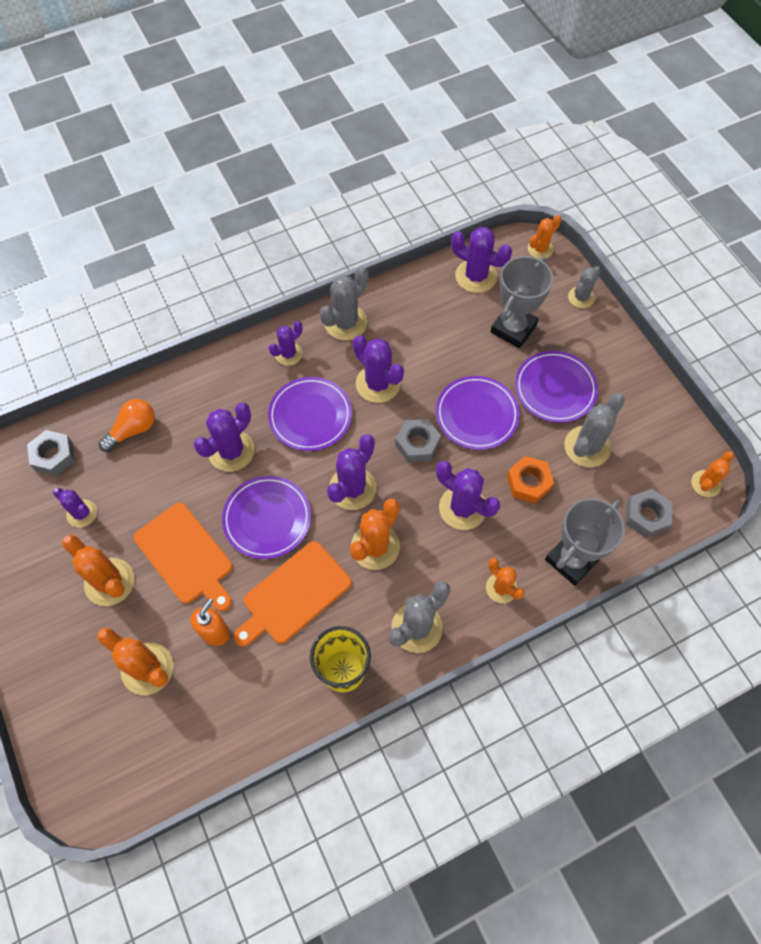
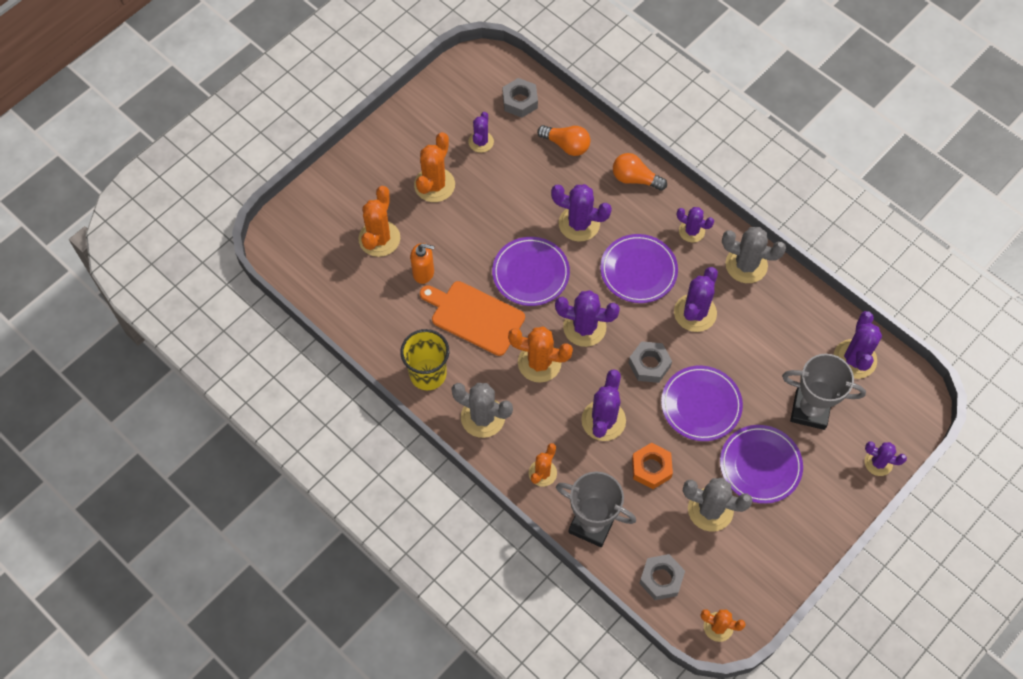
camera: 70 degrees right, 0 degrees up
(186, 556) = (476, 228): orange cutting board -> none
(206, 381) = (635, 179): none -> orange light bulb
(540, 249) = (919, 409): orange cactus -> none
(581, 297) = (878, 462): grey cactus -> purple cactus

